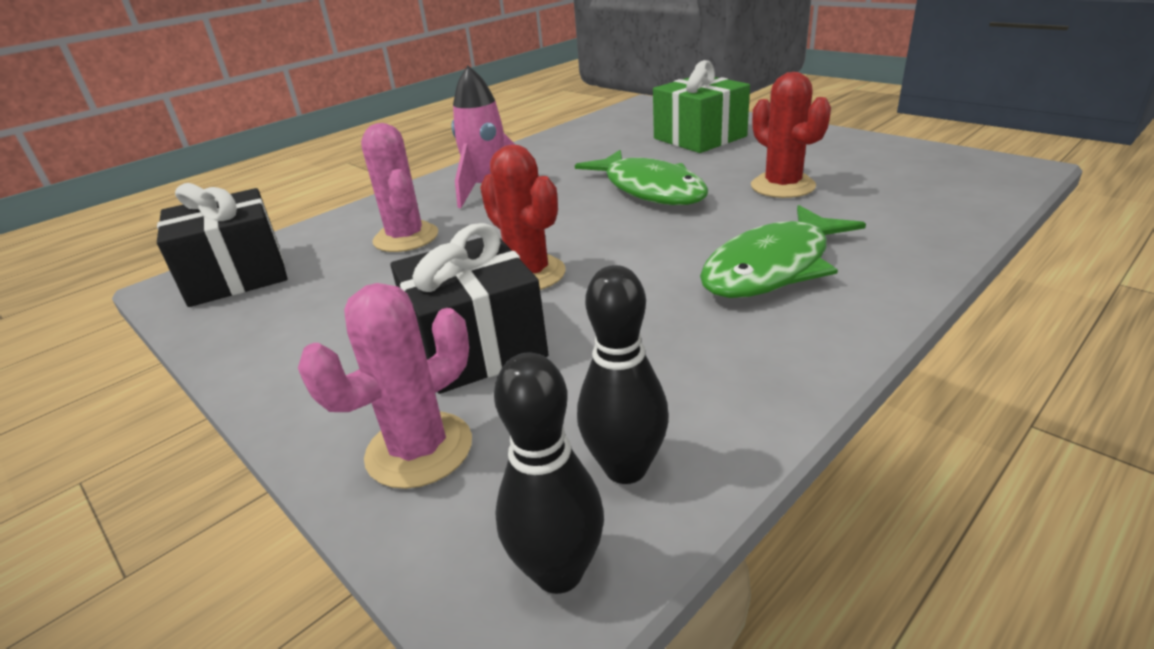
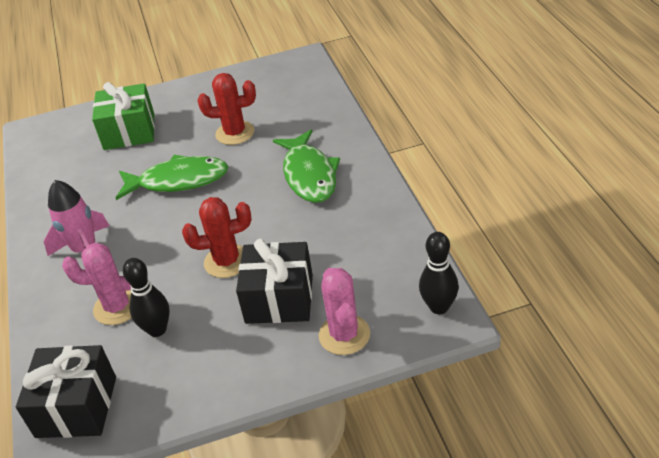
camera: 60 degrees left, 10 degrees up
(625, 468) = (403, 273): black bowling pin -> black bowling pin (157, 329)

